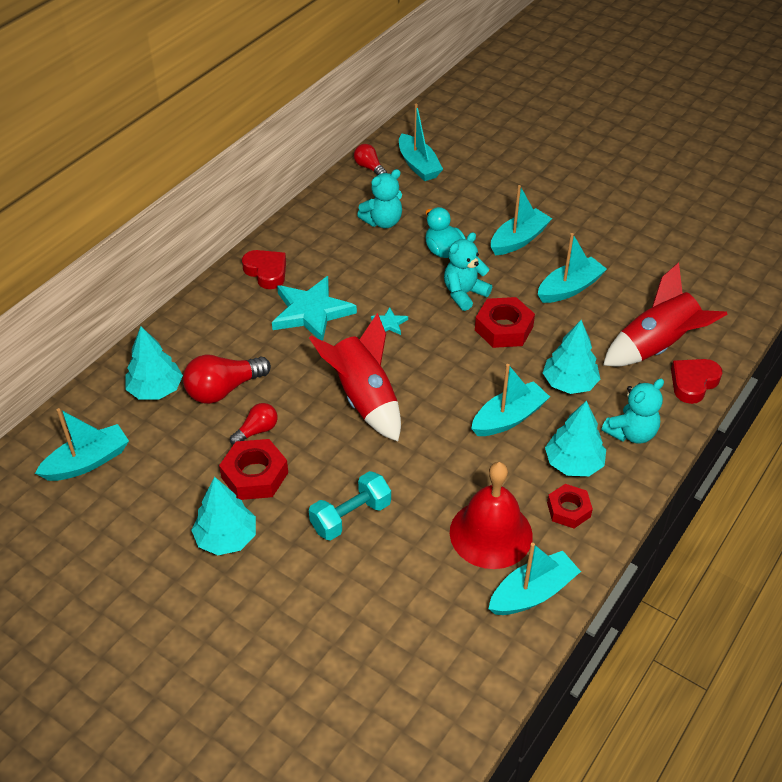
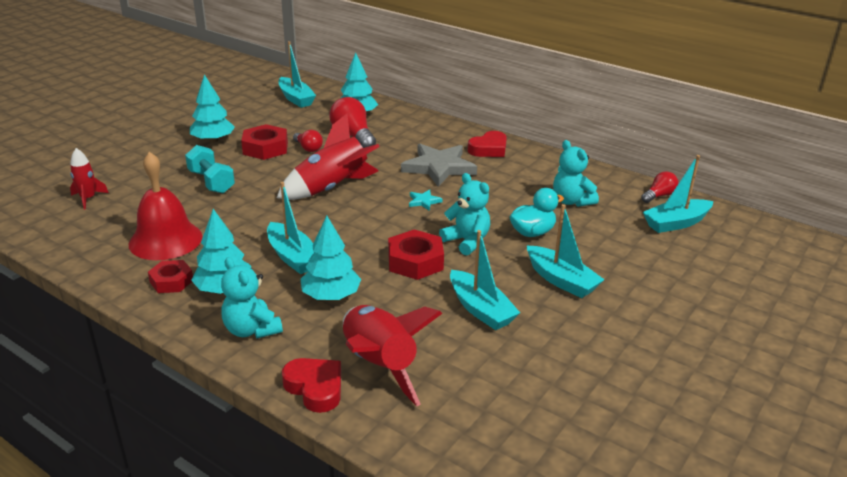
camera: 90 degrees right, 15 degrees down
(311, 312) = (439, 167): turquoise star -> grey star
(401, 644) = (88, 199): none -> red rocket
(532, 593) = (96, 256): turquoise boat -> none

